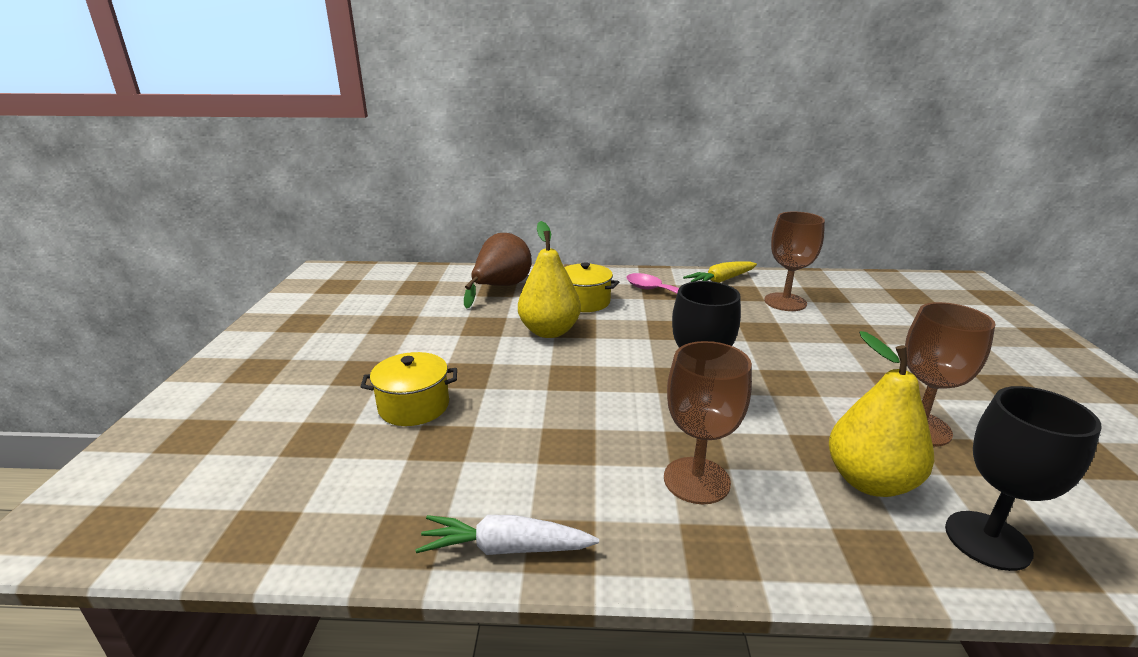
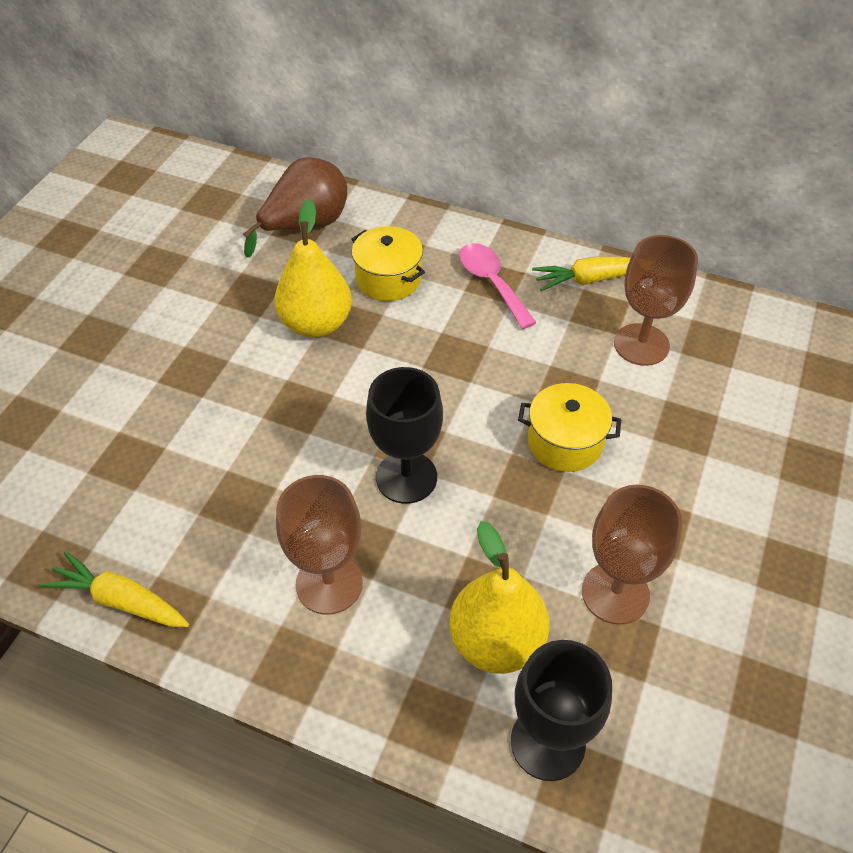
camera: 20 degrees right, 25 degrees up
(414, 406) = (122, 404): yellow pot -> yellow pot (565, 442)
(505, 548) = (121, 600): white carrot -> yellow carrot

